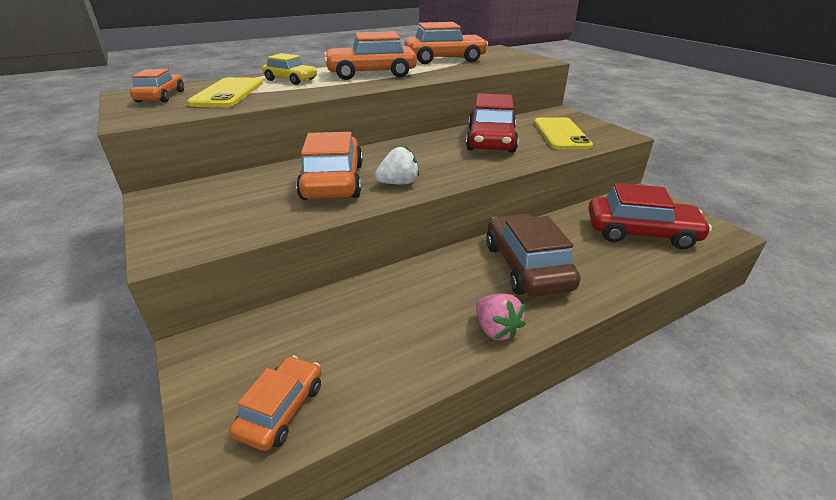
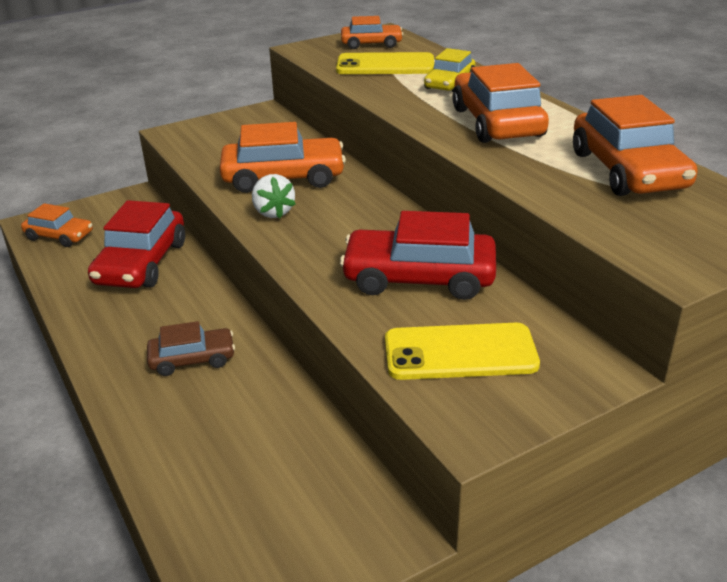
camera: 90 degrees right, 0 degrees up
(496, 330) = (95, 330): pink strawberry -> none
(526, 266) = (192, 359): brown car -> brown car, size x0.59
(641, 232) = (255, 490): red car -> red car (141, 263)

